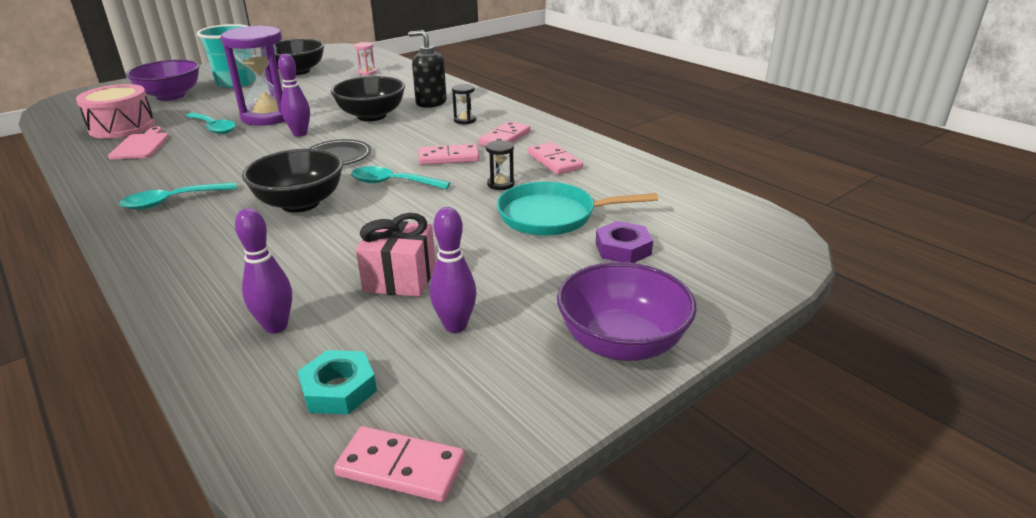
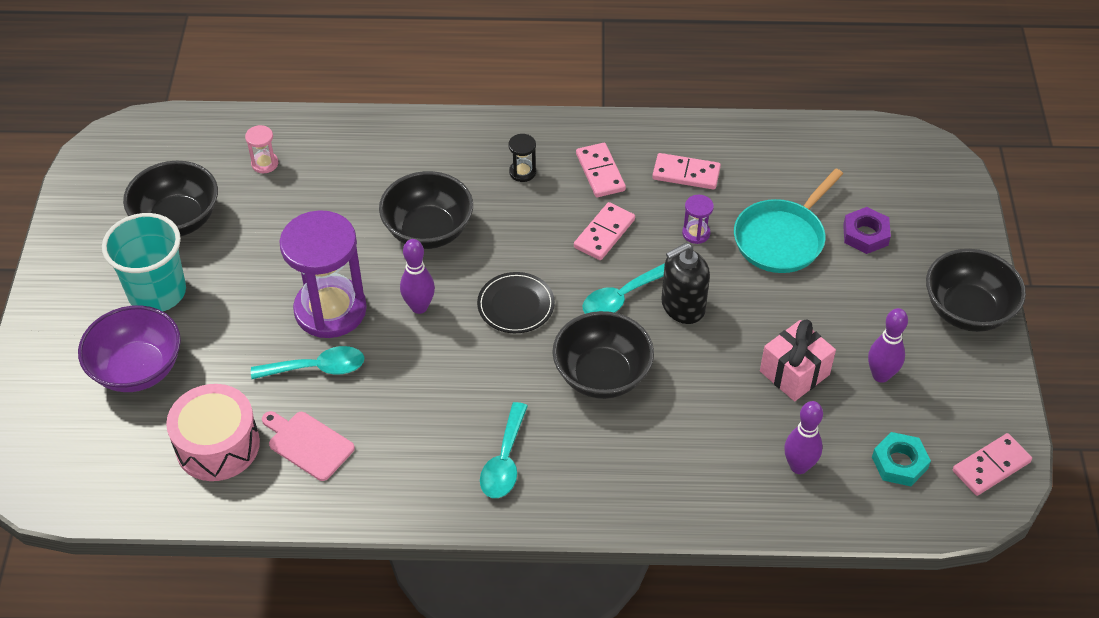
camera: 50 degrees left, 20 degrees up
(431, 102) = (440, 167): black soap dispenser -> black soap dispenser (682, 306)
(500, 184) = (696, 233): black hourglass -> purple hourglass
(621, 343) = (967, 310): purple bowl -> black bowl

